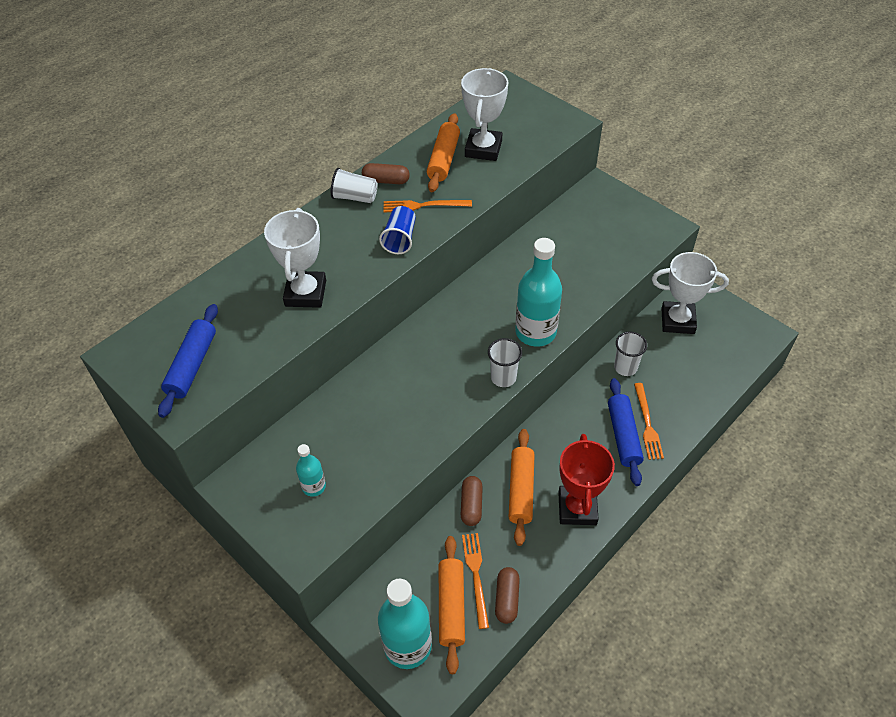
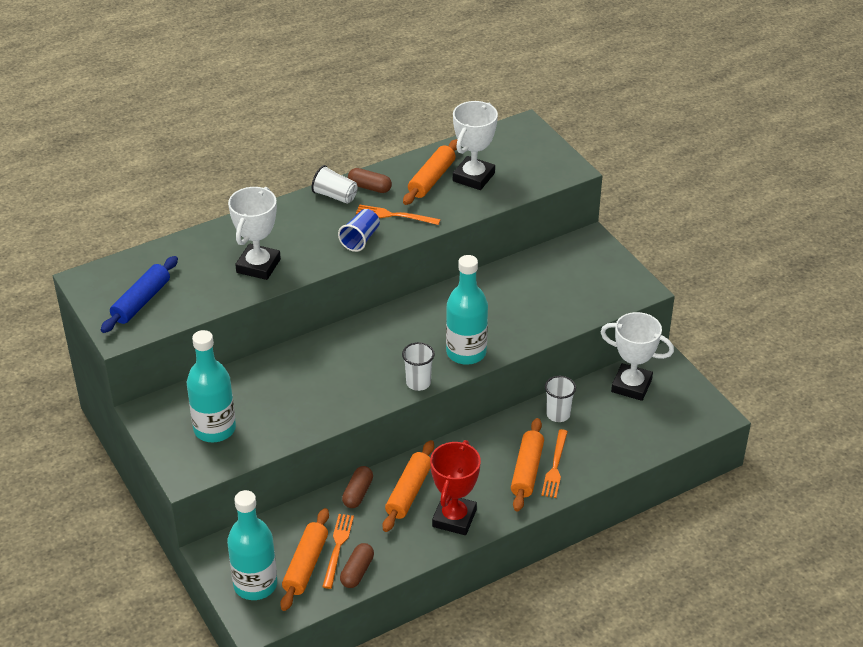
camera: 15 degrees right, 10 degrees down
(314, 486) = (214, 429): turquoise bottle -> turquoise bottle, size x1.93
(623, 436) = (527, 471): blue rolling pin -> orange rolling pin

